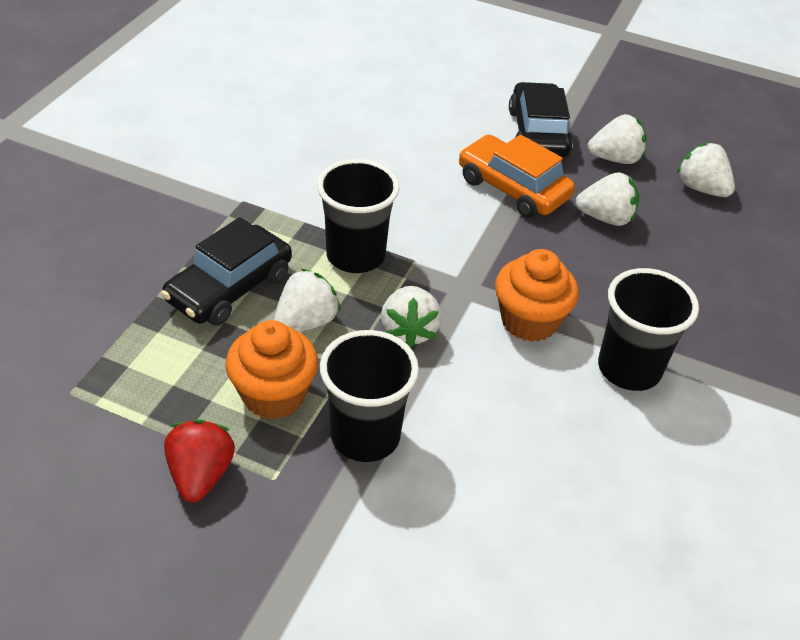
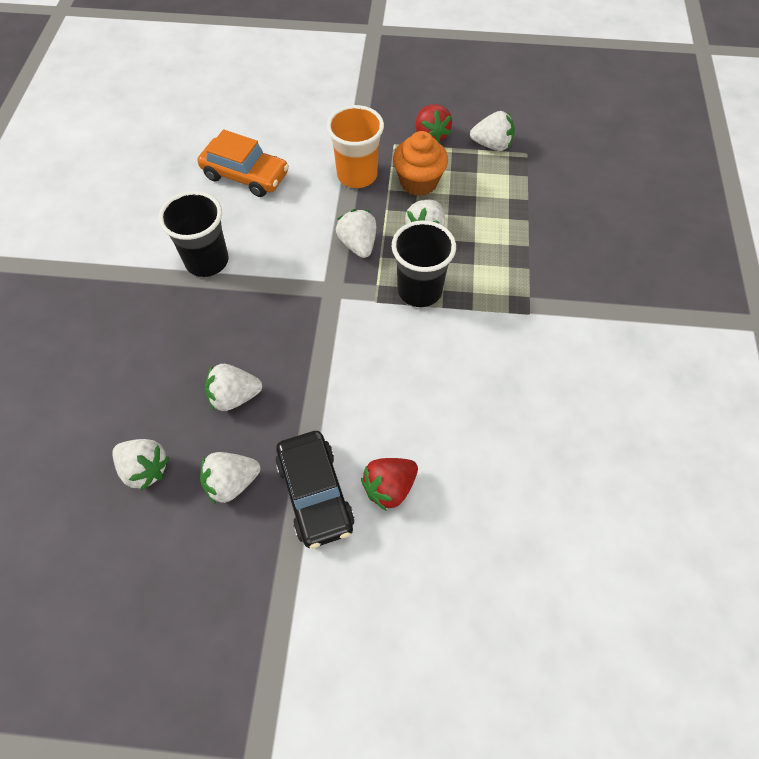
camera: 165 degrees right, 15 degrees up
(113, 423) = (492, 145): none -> white strawberry
(229, 288) = (487, 238): black car -> none
(365, 436) = (357, 175): black cup -> orange cup
(468, 120) = (389, 488): none -> red strawberry
(513, 188) = (321, 404): orange car -> orange car (245, 175)
(529, 321) = (280, 276): orange cupcake -> none

